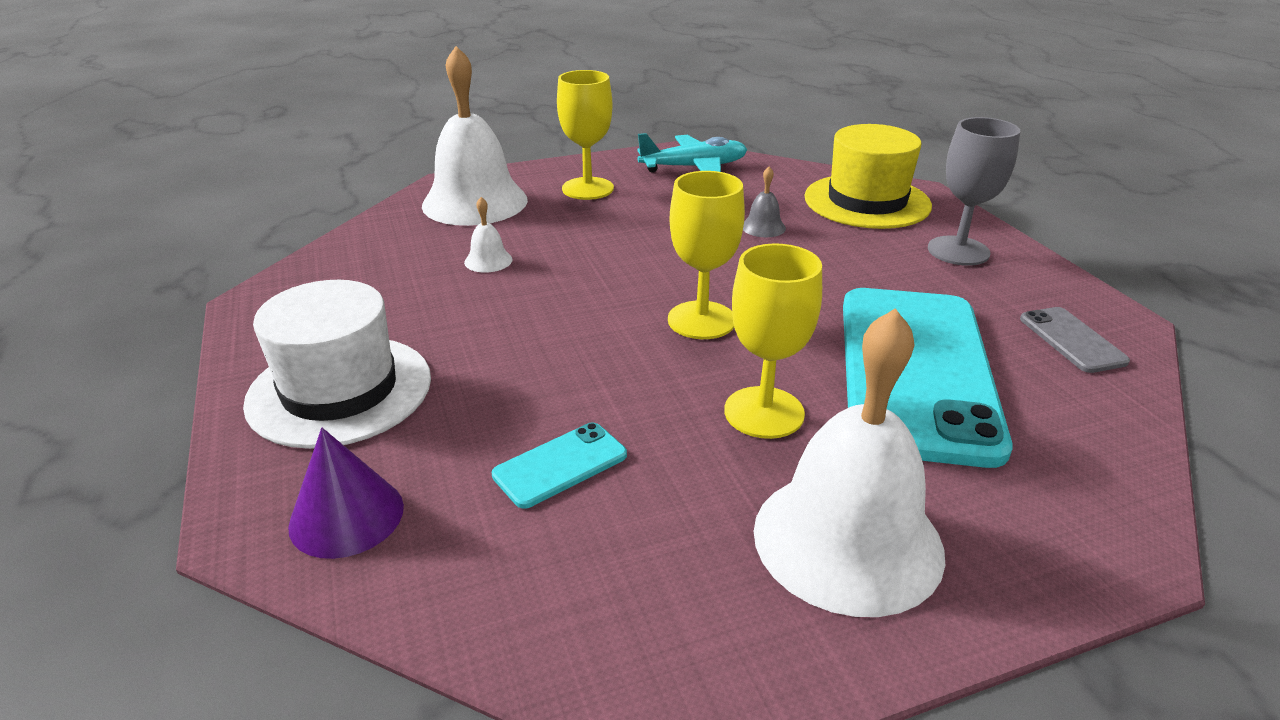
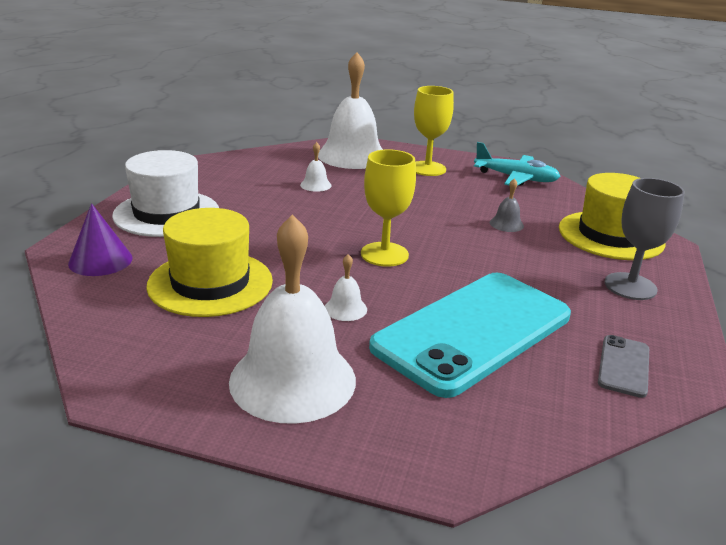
camera: 35 degrees right, 5 degrees down
(560, 465) = (210, 283): turquoise phone -> yellow hat
(764, 412) = (345, 308): yellow goblet -> white bell

